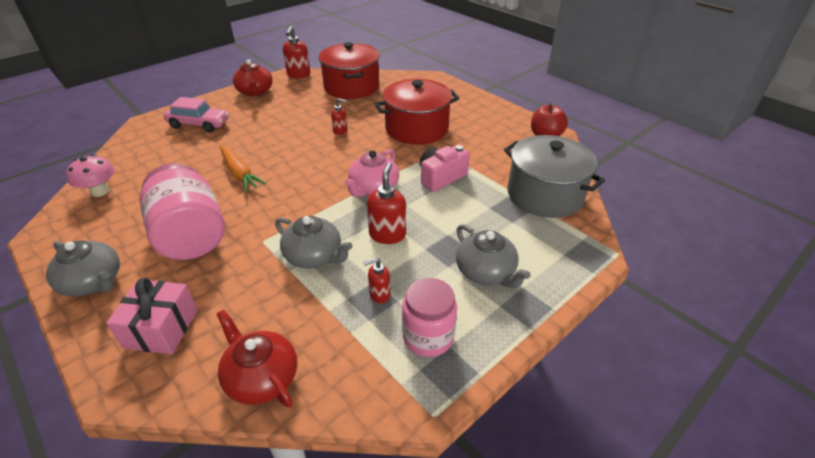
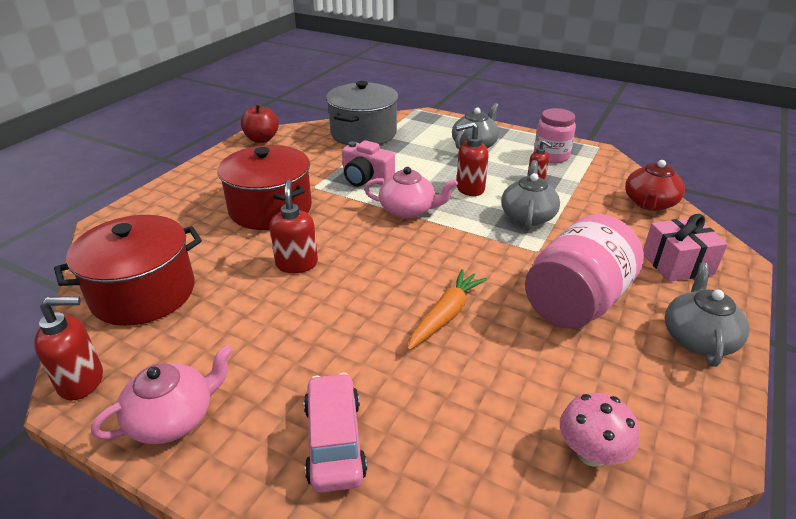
camera: 110 degrees left, 5 degrees down
(255, 92) = (173, 418): red teapot -> pink teapot
(340, 131) = (297, 264): red soap dispenser -> red soap dispenser, size x1.64

